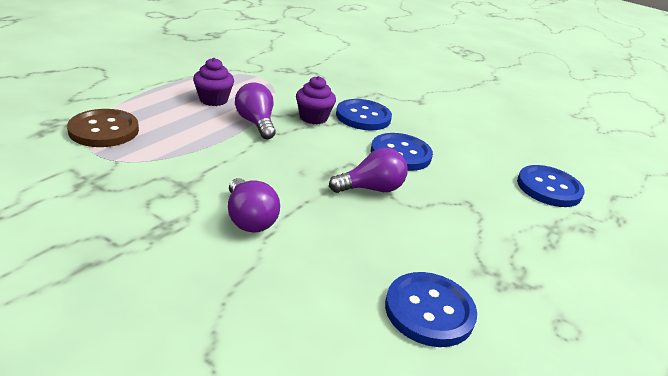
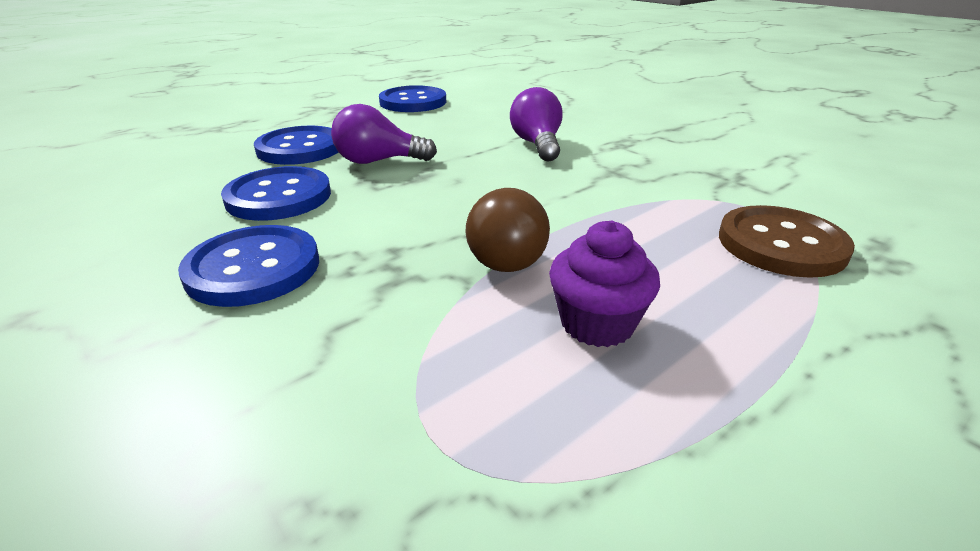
camera: 160 degrees left, 0 degrees up
(256, 123) = (503, 255): purple light bulb -> brown light bulb
(313, 117) = (372, 267): purple cupcake -> none
(549, 188) = (133, 154): blue button -> blue button (300, 148)

